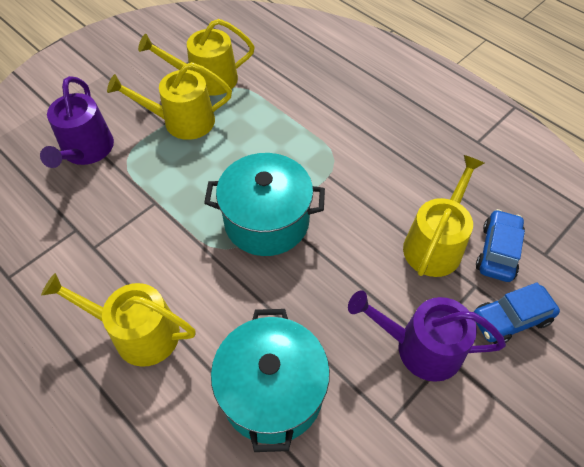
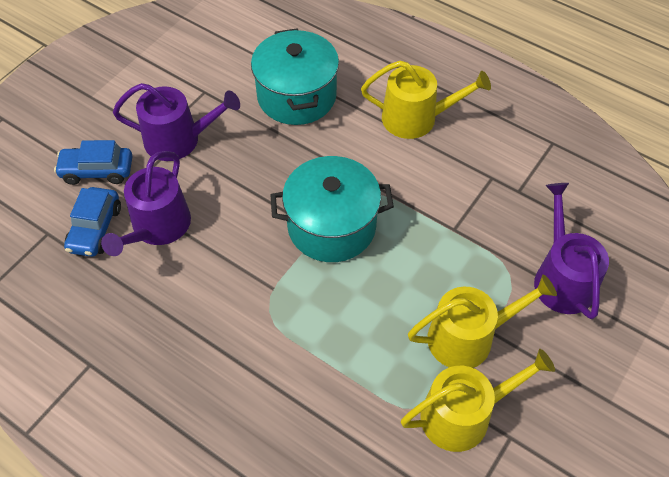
camera: 170 degrees right, 0 degrees up
(435, 244) = (157, 227): yellow watering can -> purple watering can
(510, 319) = (97, 171): blue car -> blue car turned 150 degrees counterclockwise

